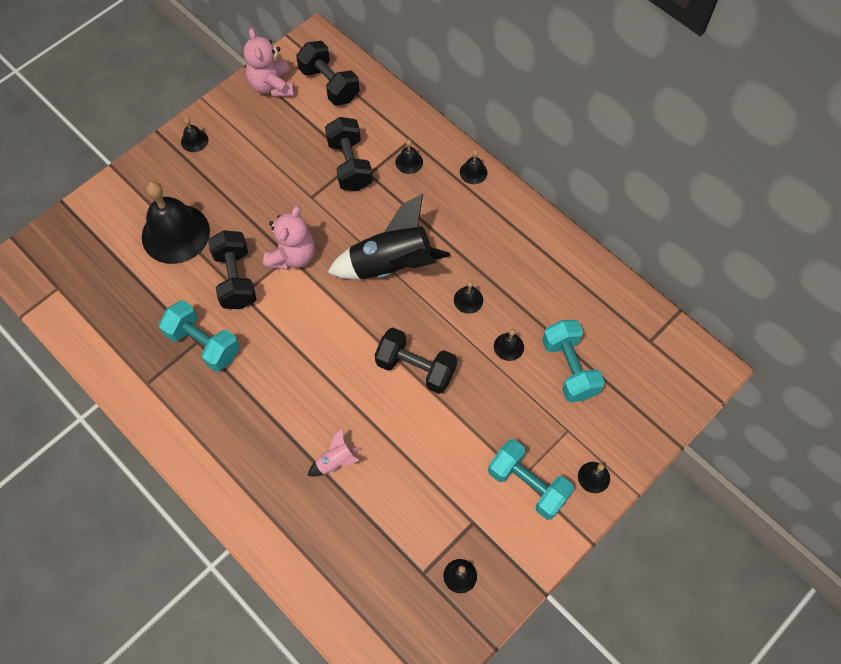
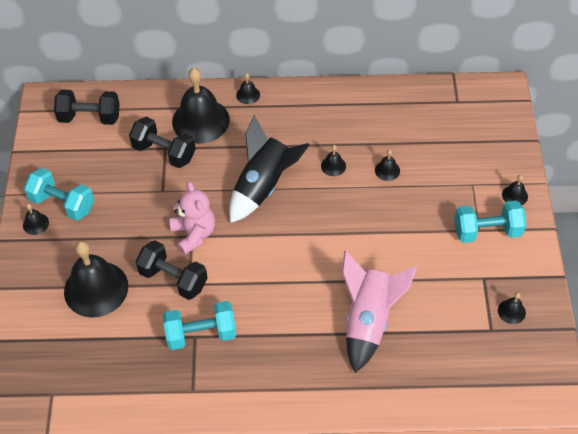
camera: 45 degrees left, 10 degrees down
(272, 86) = (49, 148): pink teddy bear -> none
(335, 461) = (368, 321): pink rocket -> pink rocket, size x2.25
(409, 162) = (200, 120): black bell -> black bell, size x2.36
(415, 368) = (350, 228): black dumbbell -> none
(569, 368) = (433, 152): turquoise dumbbell -> turquoise dumbbell (62, 204)

